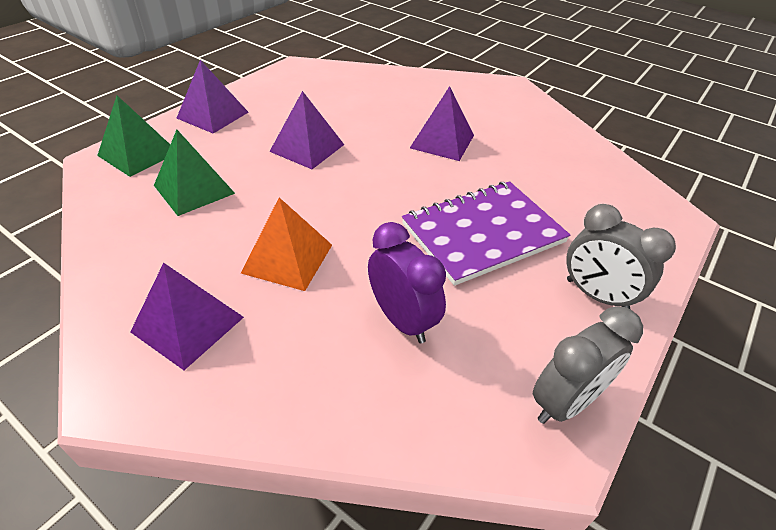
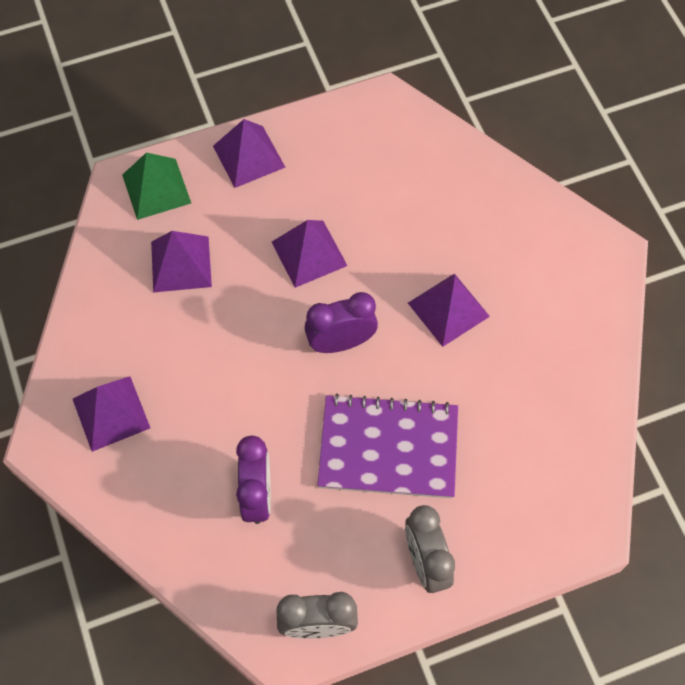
camera: 35 degrees right, 20 degrees up
(194, 189) = (181, 264): green pyramid -> purple pyramid
(288, 258) = (212, 387): orange pyramid -> none
(380, 186) = (341, 342): none -> purple clock

